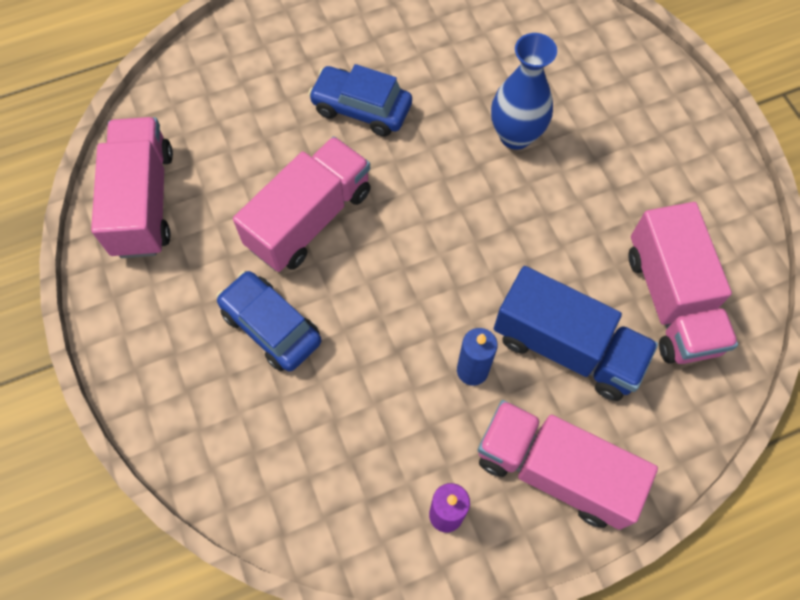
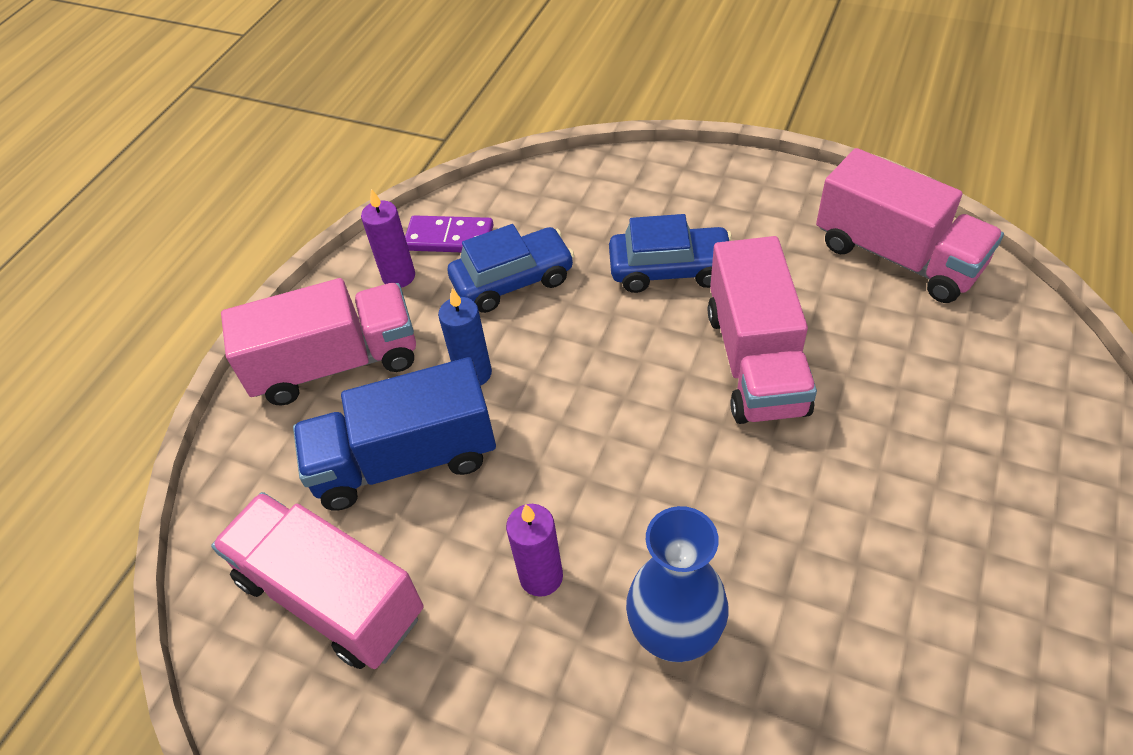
camera: 140 degrees right, 15 degrees down
(361, 108) = (864, 502): blue car -> blue car (513, 280)
(375, 518) = (449, 238): none -> purple domino
(551, 213) = (541, 577): none -> purple candle

